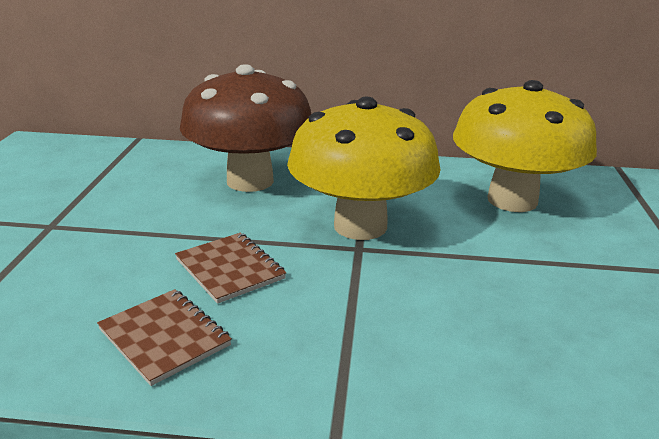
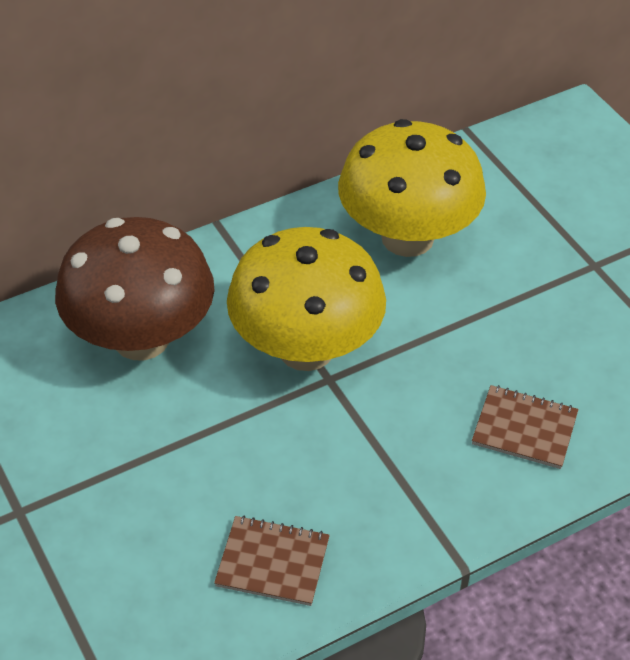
camera: 35 degrees left, 20 degrees up
(230, 269) = (247, 466): brown notebook -> brown notebook (524, 429)

